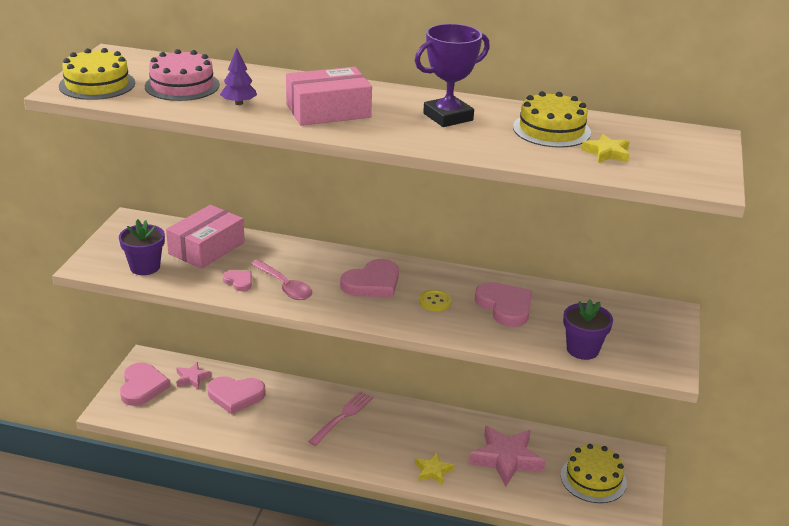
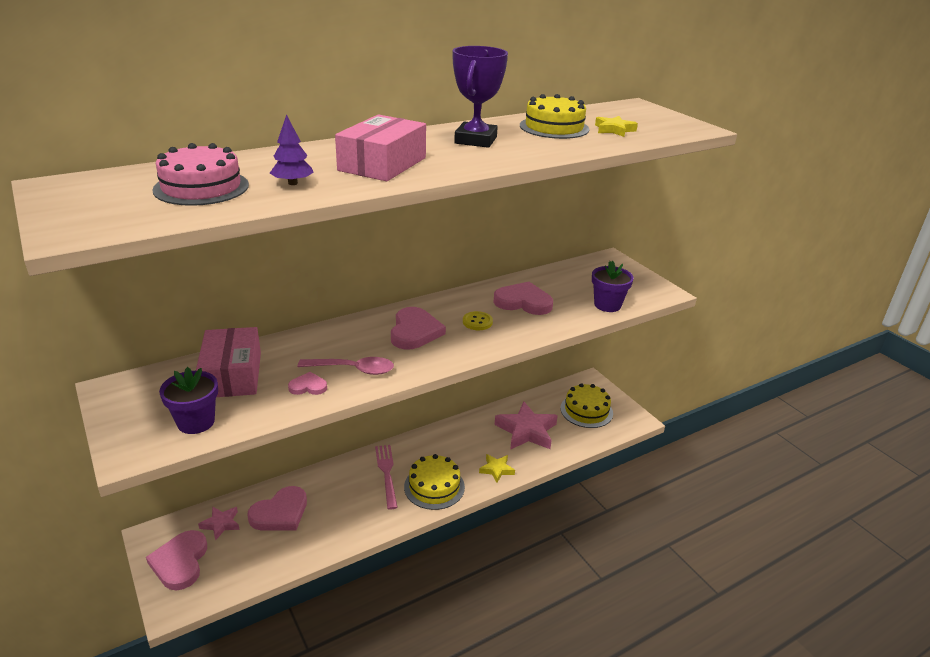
camera: 45 degrees left, 0 degrees up
(97, 84) = (98, 216): yellow cake -> yellow cake (434, 487)
(142, 386) = (180, 562): pink heart -> pink heart turned 135 degrees counterclockwise

